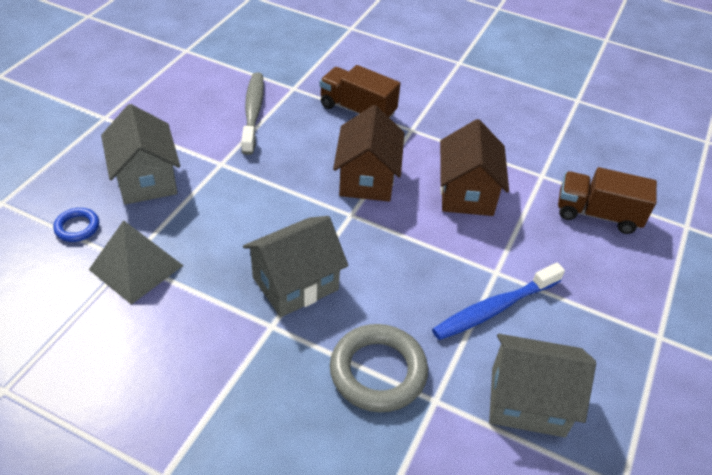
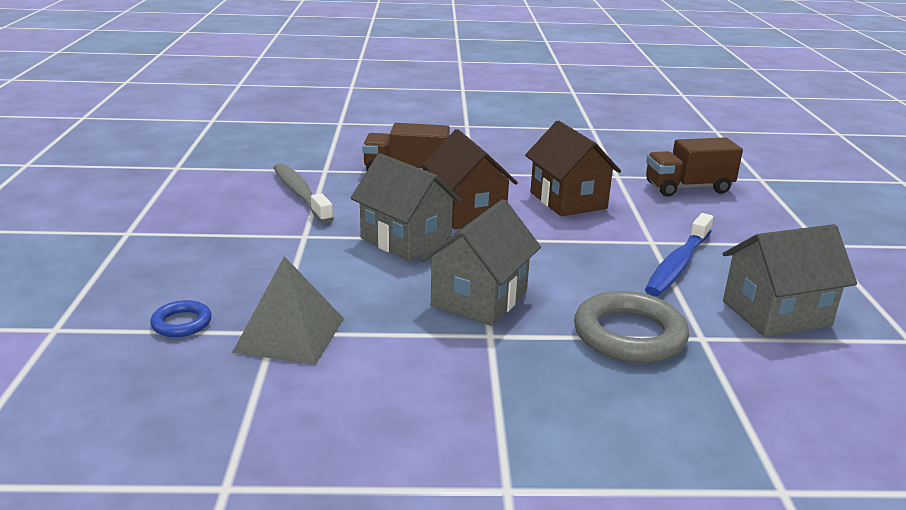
camera: 25 degrees left, 20 degrees down
(146, 179) = (230, 266): grey house -> grey house (406, 240)

